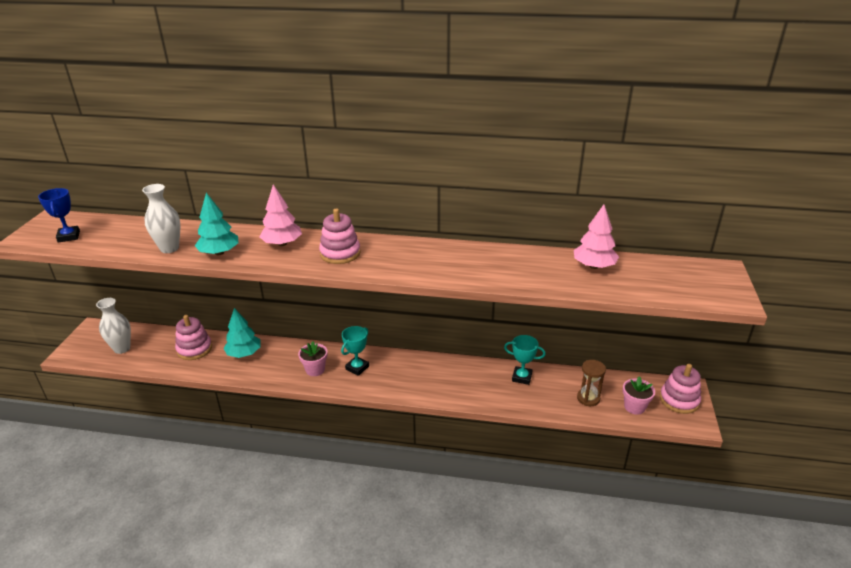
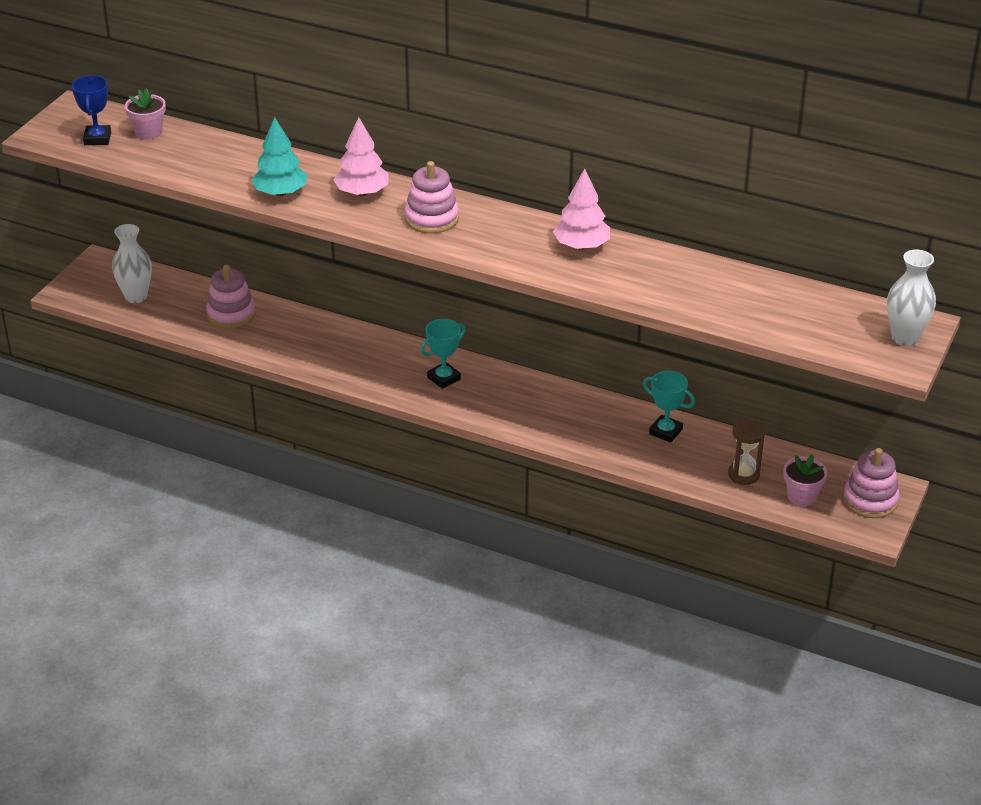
camera: 15 degrees right, 5 degrees up
(169, 248) = (220, 176): white vase -> white vase (905, 338)
(244, 353) = (296, 332): turquoise tree -> none
(315, 370) = (386, 370): pink flower pot -> pink flower pot (148, 132)
(594, 266) = (752, 291): pink tree -> pink tree (581, 246)

